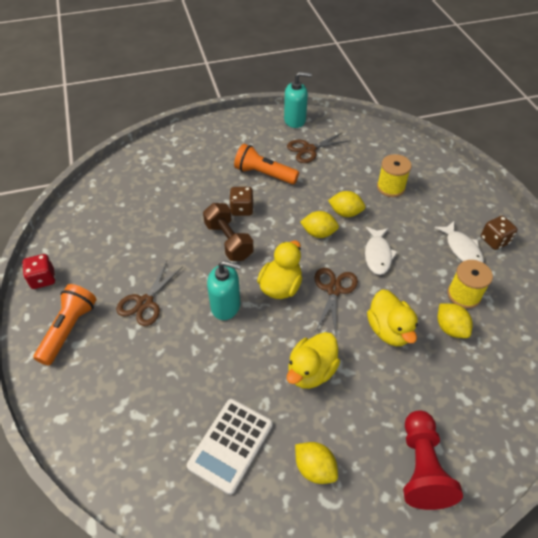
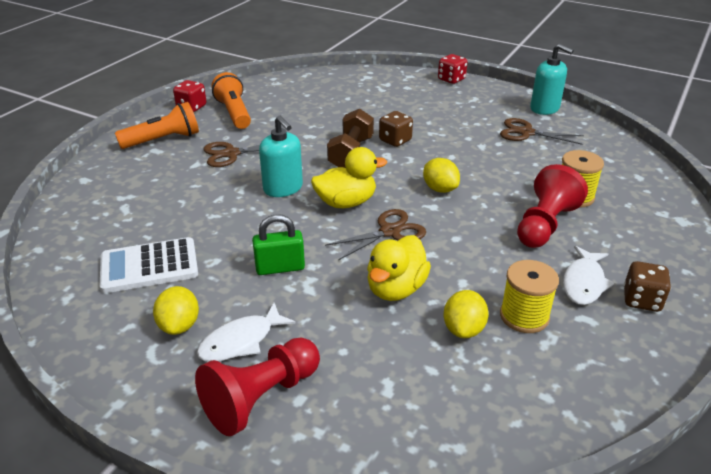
camera: 45 degrees right, 15 degrees down
(207, 126) = (451, 79): none -> red dice
(264, 174) = (453, 129): orange flashlight -> orange flashlight (234, 113)
(311, 371) = (280, 268): yellow duck -> green padlock
(345, 213) = (491, 189): yellow lemon -> none
(378, 255) = (475, 234): white fish -> white fish (241, 341)
(401, 220) = (544, 225): none -> red pawn

